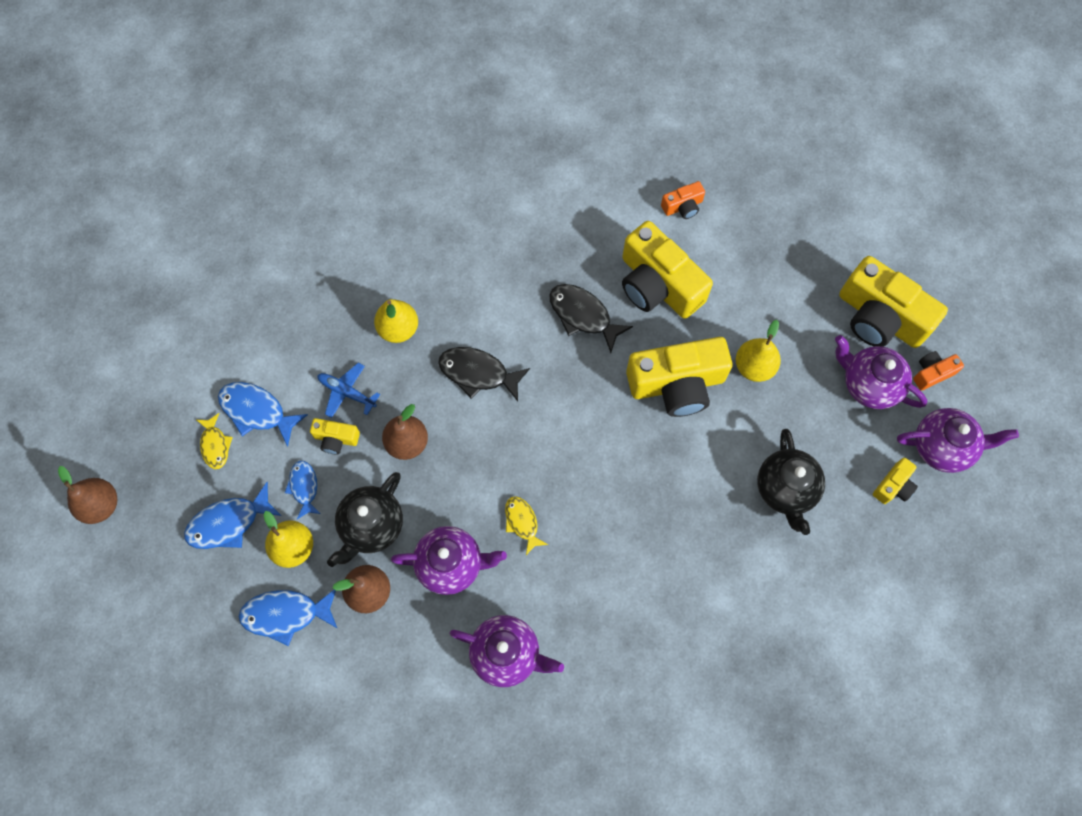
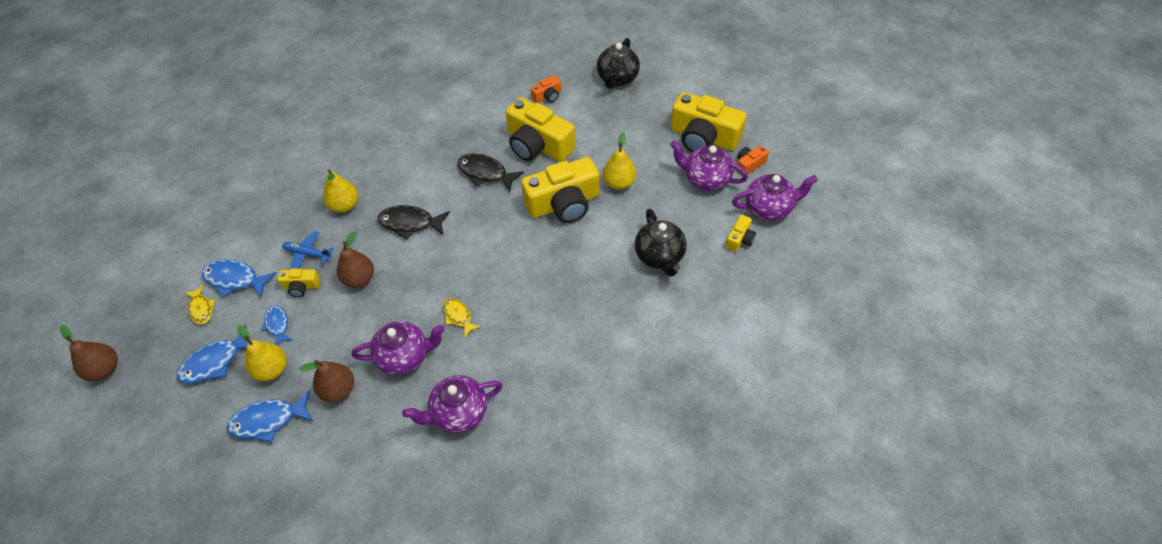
camera: 10 degrees left, 15 degrees down
(371, 526) = (336, 342): black teapot -> black teapot (617, 78)
(506, 653) = (459, 413): purple teapot -> purple teapot turned 150 degrees clockwise

